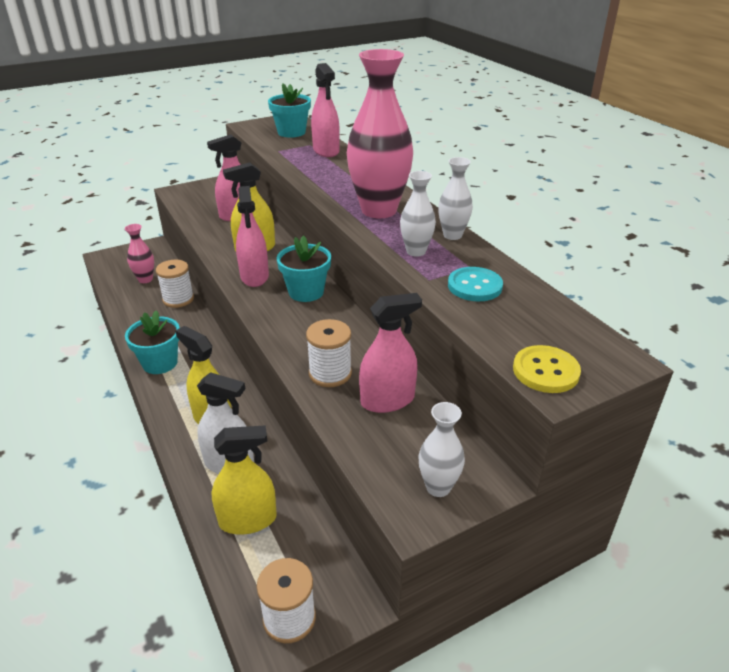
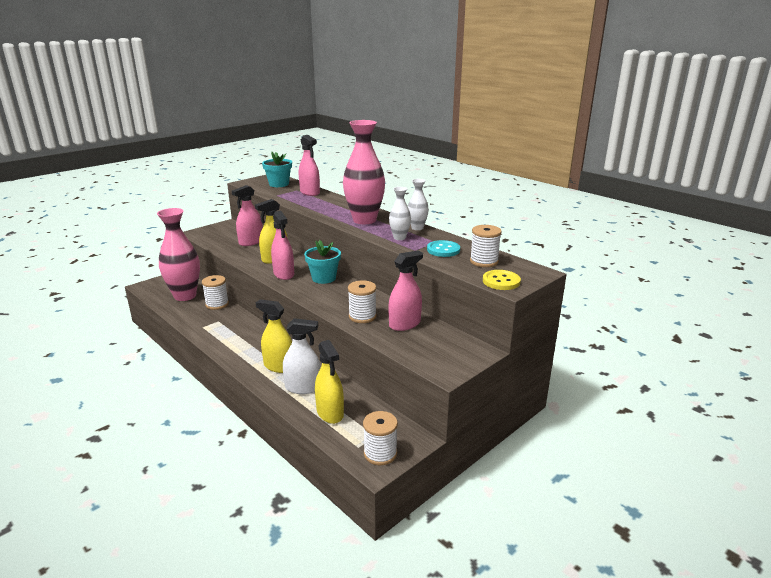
camera: 15 degrees left, 10 degrees down
(145, 279) = (185, 296): pink vase -> pink vase, size x2.04
(160, 363) = (224, 342): turquoise flower pot -> none
(248, 520) = (330, 413): yellow spray bottle -> yellow spray bottle turned 90 degrees clockwise
(438, 487) = (454, 358): white vase -> none
(533, 321) = (484, 261): none -> white spool

